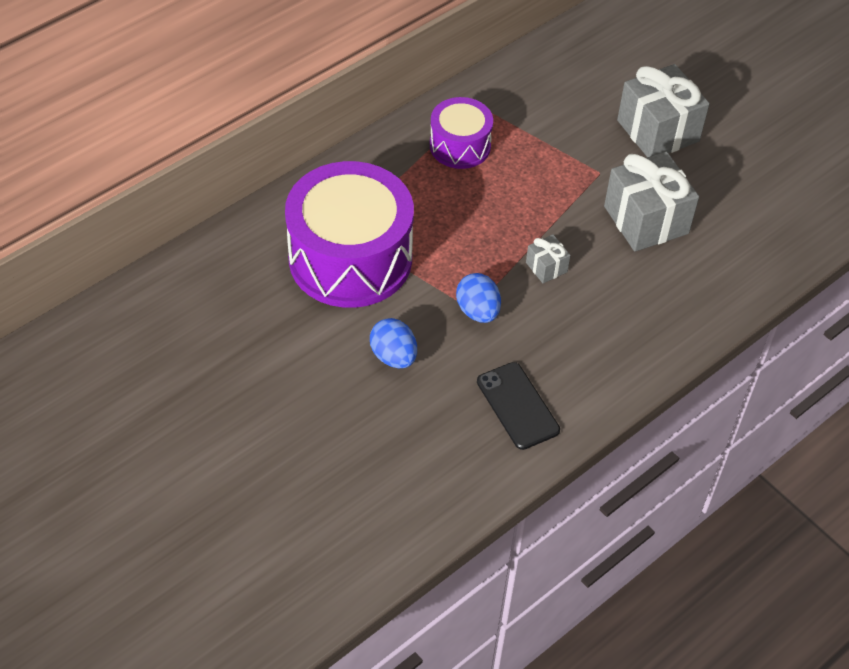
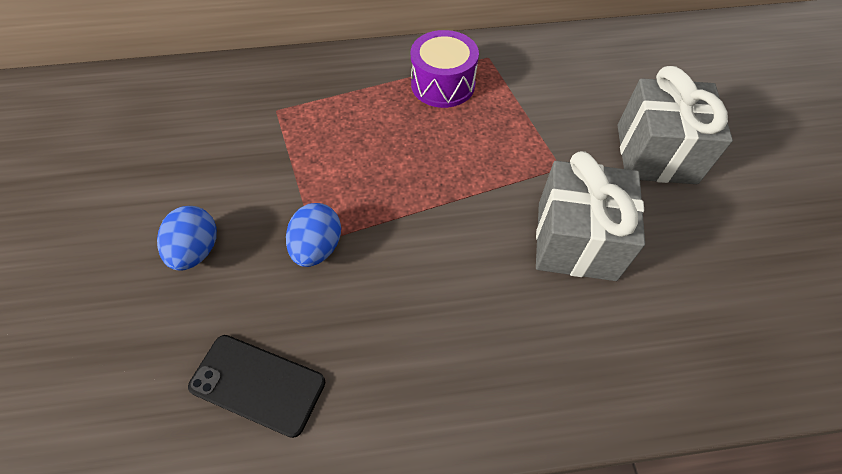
camera: 35 degrees right, 5 degrees up
(350, 258) = (256, 137): purple drum -> none
(517, 406) = (258, 384): black phone -> black phone turned 75 degrees counterclockwise
(546, 267) = (426, 237): grey gift -> none

